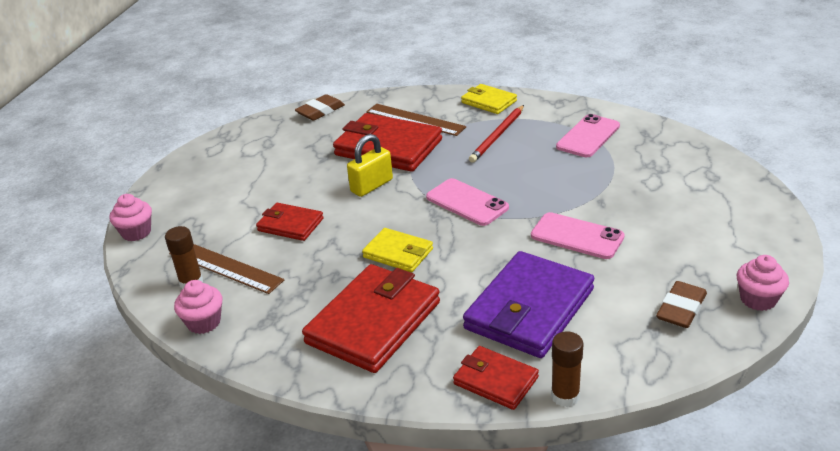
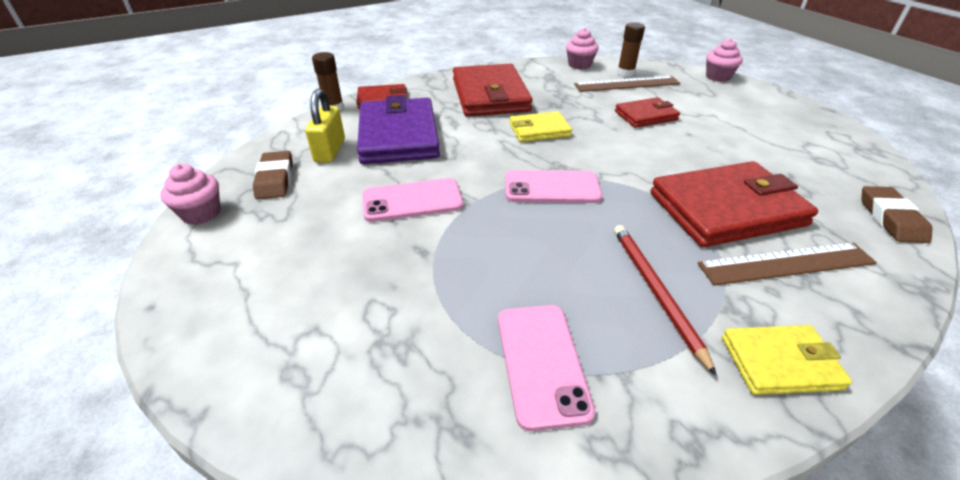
camera: 135 degrees right, 5 degrees up
(372, 186) = (655, 165): yellow padlock -> yellow padlock (330, 151)

